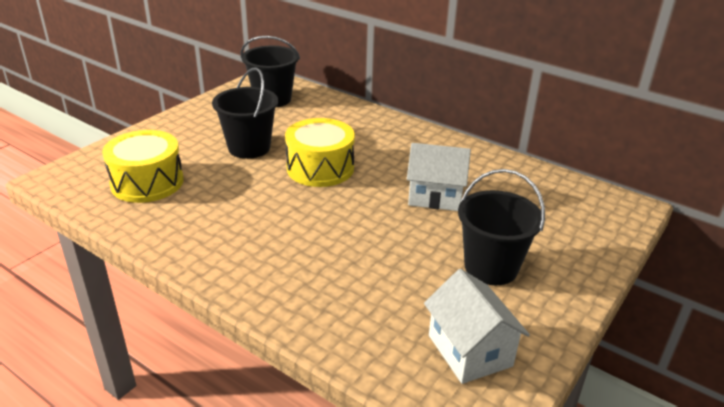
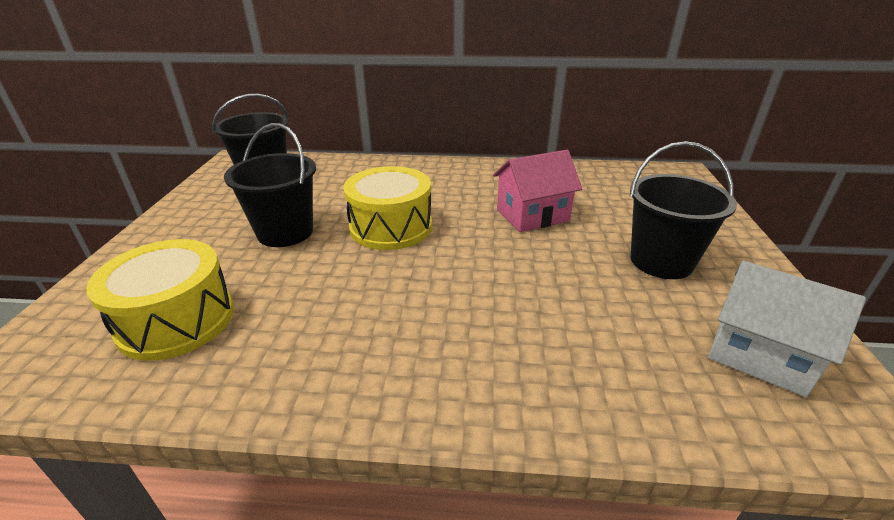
camera: 30 degrees left, 0 degrees up
(435, 196) = (532, 215): white house -> pink house

